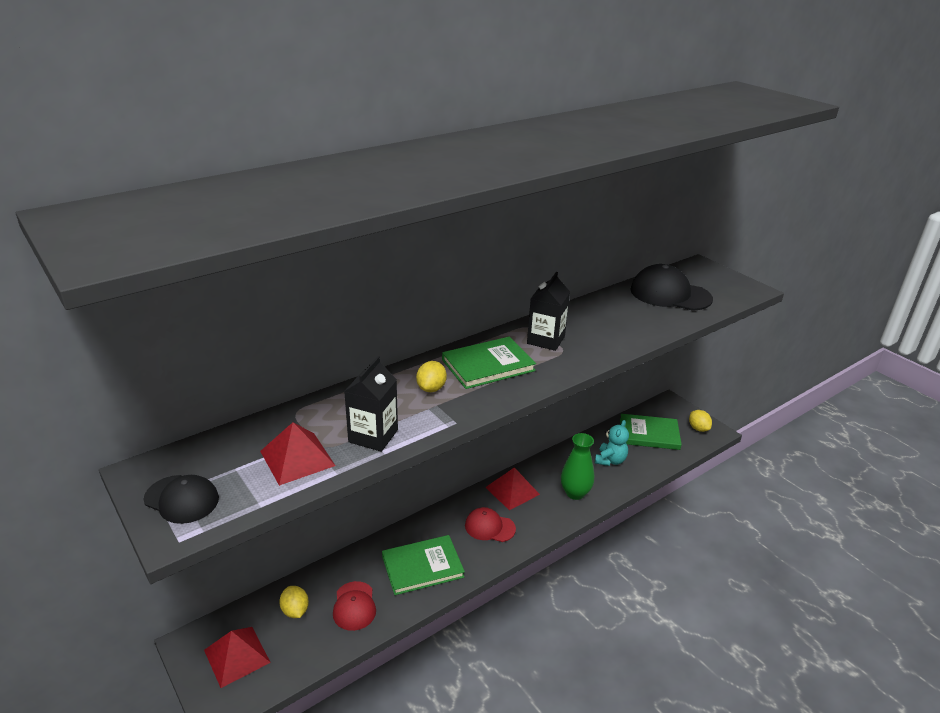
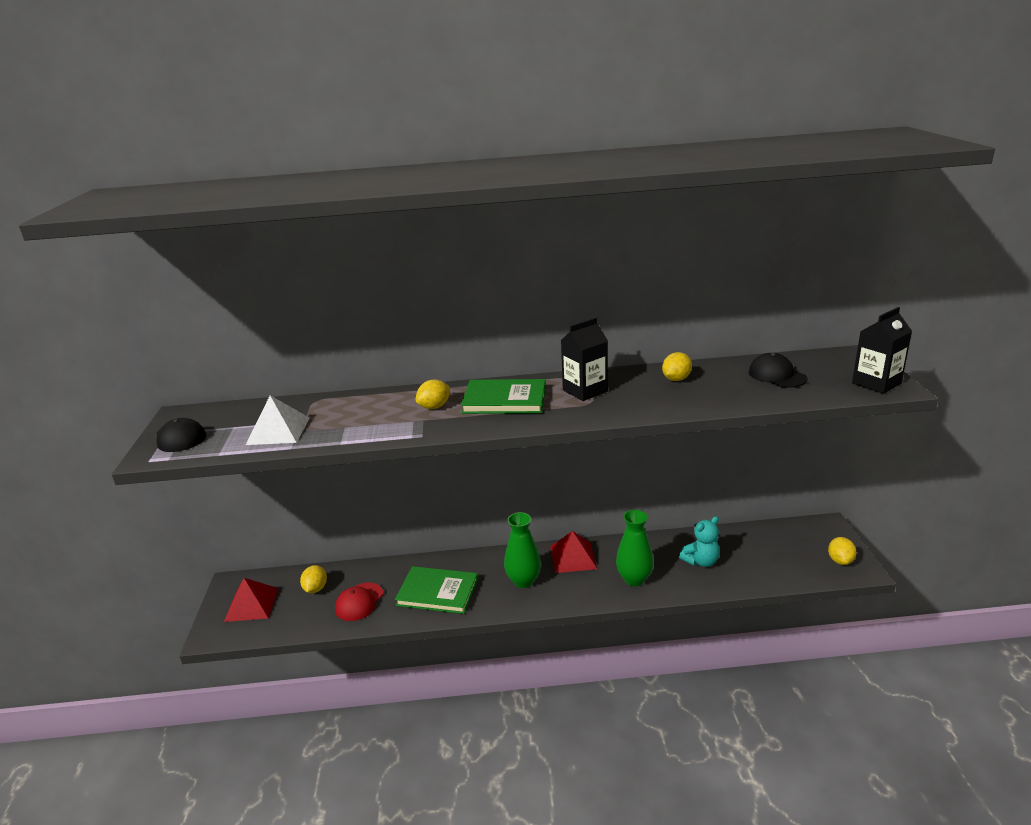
camera: 35 degrees right, 5 degrees down
(297, 458) = (278, 431): red pyramid -> white pyramid
(373, 436) = (347, 429): black carton -> black carton (876, 383)
(489, 527) = (523, 581): red cap -> green vase
(603, 313) = (676, 379): none -> yellow lemon
(649, 434) = (771, 549): green book -> none
(670, 294) = (777, 375): black cap -> black cap, size x0.62

